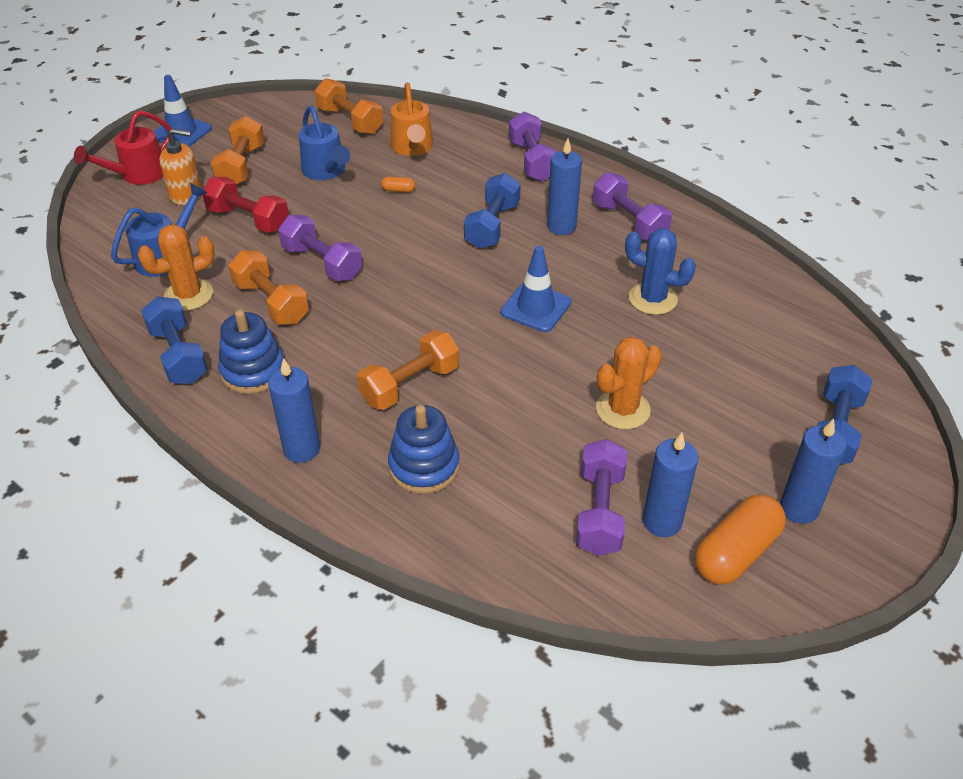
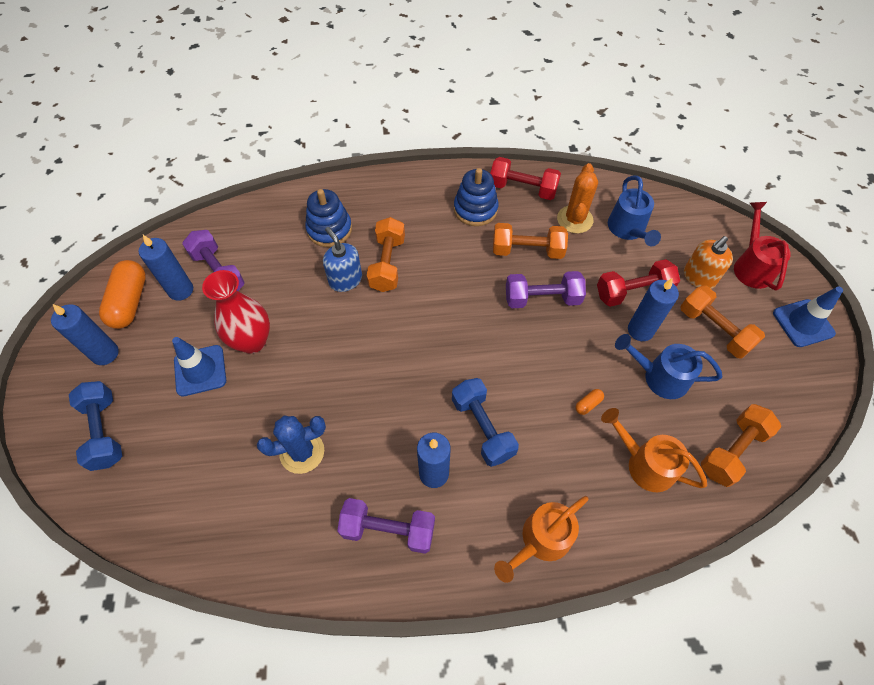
camera: 135 degrees right, 15 degrees up
(179, 355) = (522, 189): blue dumbbell -> red dumbbell
(301, 449) = (397, 194): blue candle -> blue candle (640, 330)
(350, 121) = (732, 451): orange dumbbell -> orange dumbbell turned 45 degrees counterclockwise
(469, 400) = (345, 280): none -> blue soap dispenser
(532, 161) = (540, 541): purple dumbbell -> orange watering can
(536, 307) = (374, 375): blue traffic cone -> blue traffic cone (200, 370)
(622, 409) = (252, 341): orange cactus -> red vase

